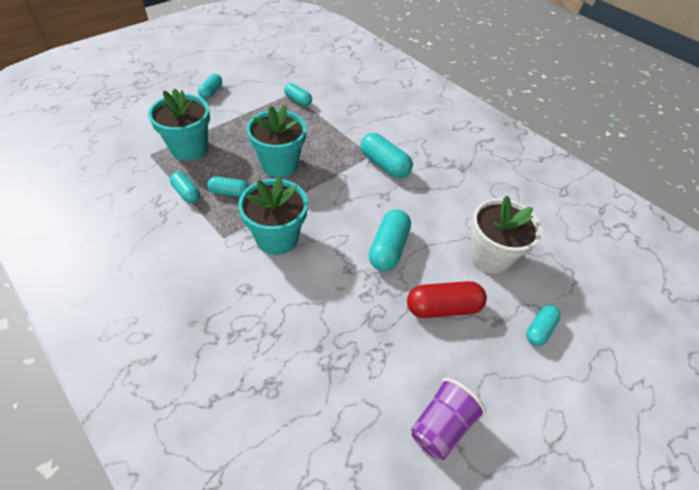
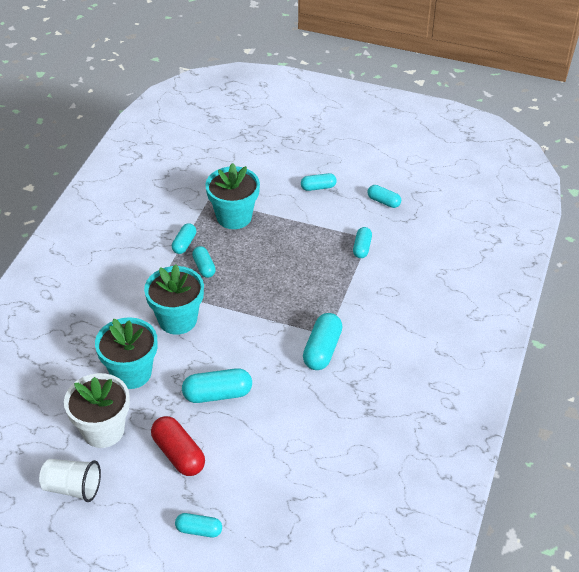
camera: 65 degrees right, 5 degrees down
(262, 71) = (383, 201): none -> turquoise capsule
(279, 164) = (261, 280): turquoise flower pot -> turquoise flower pot (131, 373)
(441, 425) = (73, 488): purple cup -> white cup
(489, 256) = (260, 470): white flower pot -> white flower pot (103, 430)

